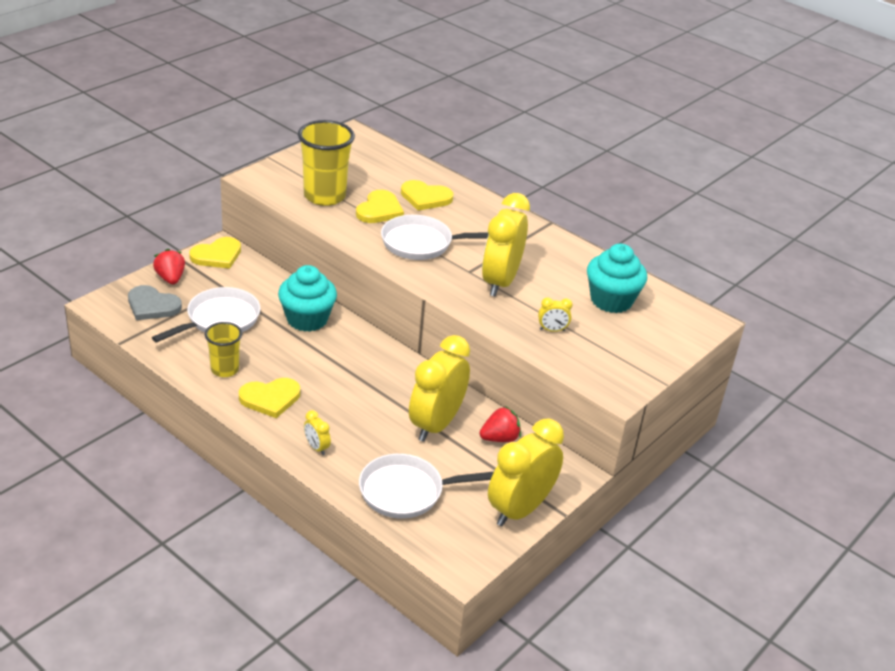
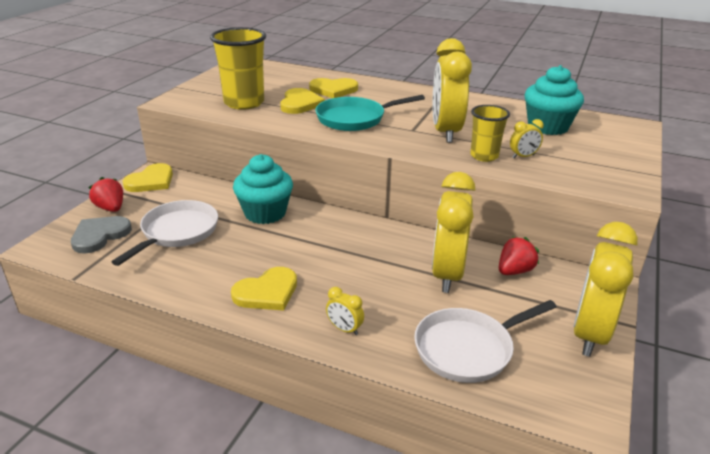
camera: 15 degrees left, 5 degrees down
(152, 305) = (100, 235): grey heart -> grey heart turned 120 degrees clockwise
(224, 369) = (204, 276): yellow cup -> yellow cup (484, 156)
(421, 243) = (355, 119): white pan -> turquoise pan

